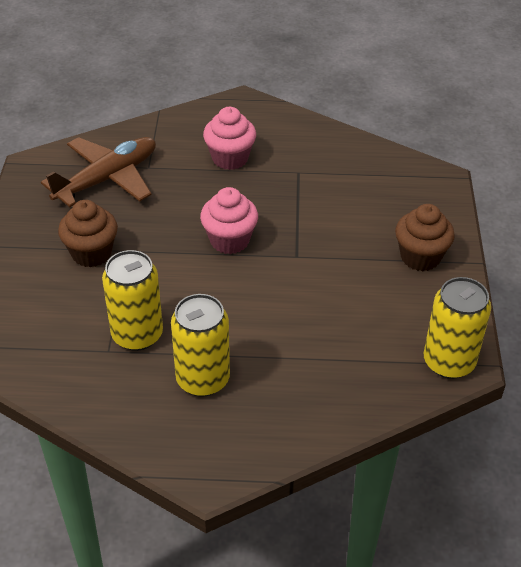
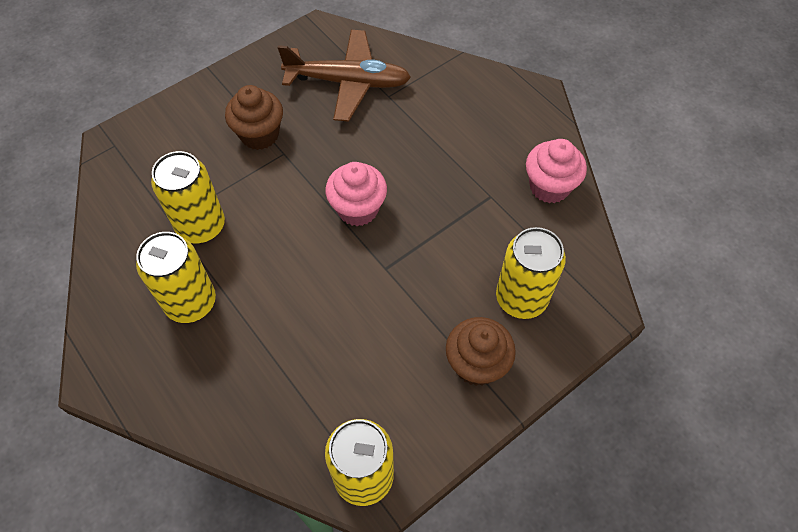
camera: 50 degrees right, 15 degrees up
(230, 158) = (455, 138): pink cupcake -> pink cupcake (549, 187)
(393, 207) = (521, 298): none -> yellow can

